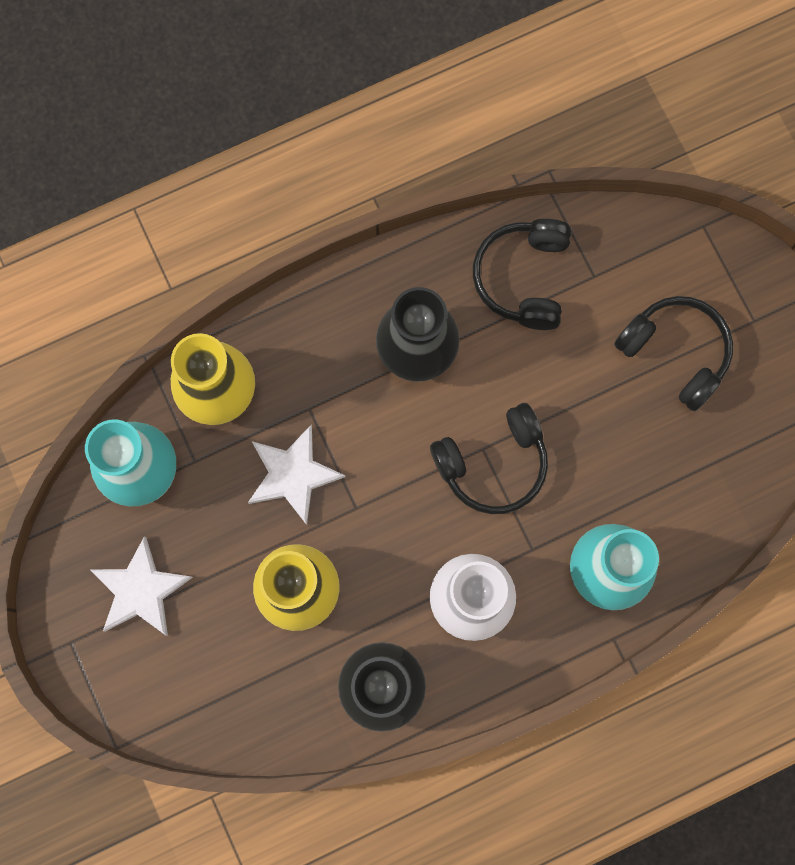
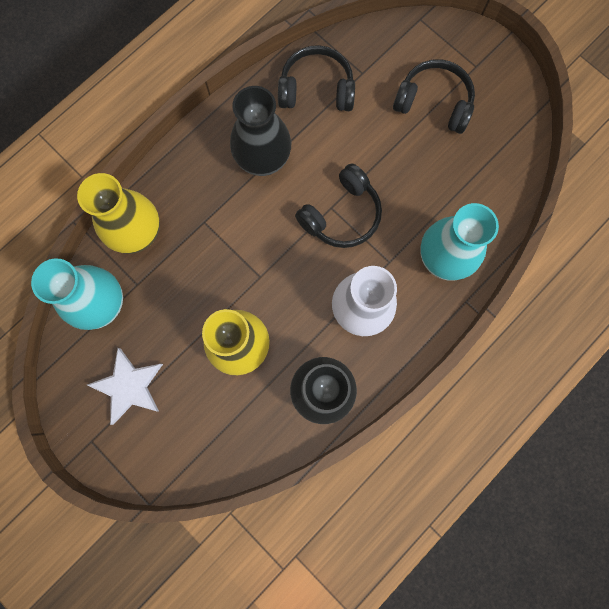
camera: 20 degrees left, 0 degrees up
(293, 474) = (208, 269): white star -> none
(523, 278) = (316, 89): black headphones -> black headphones turned 105 degrees clockwise

